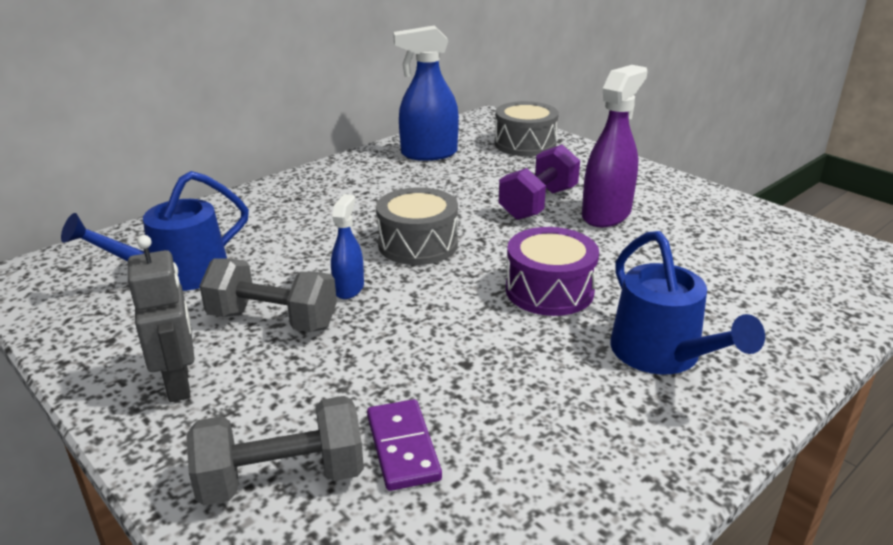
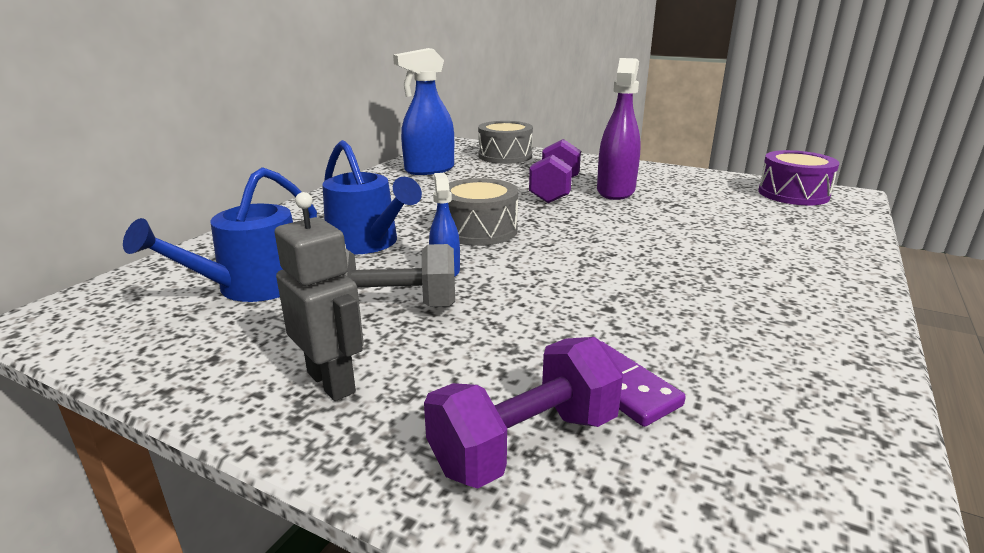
camera: 20 degrees left, 5 degrees down
(282, 478) = (525, 444): grey dumbbell -> purple dumbbell
(549, 290) = (624, 245): purple drum -> purple drum (793, 194)
(662, 354) = (757, 273): blue watering can -> blue watering can (367, 243)

